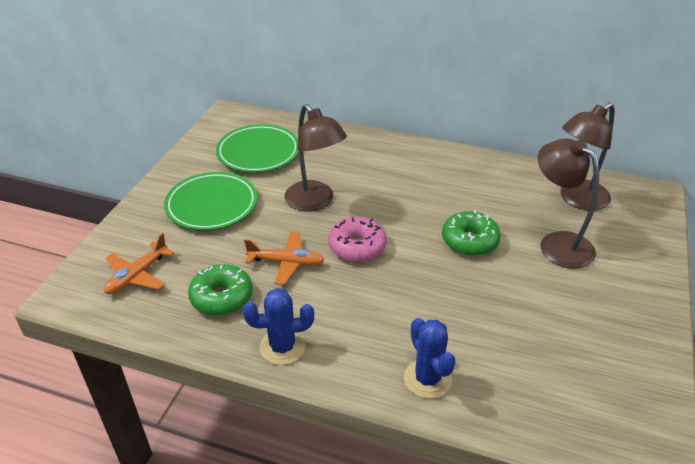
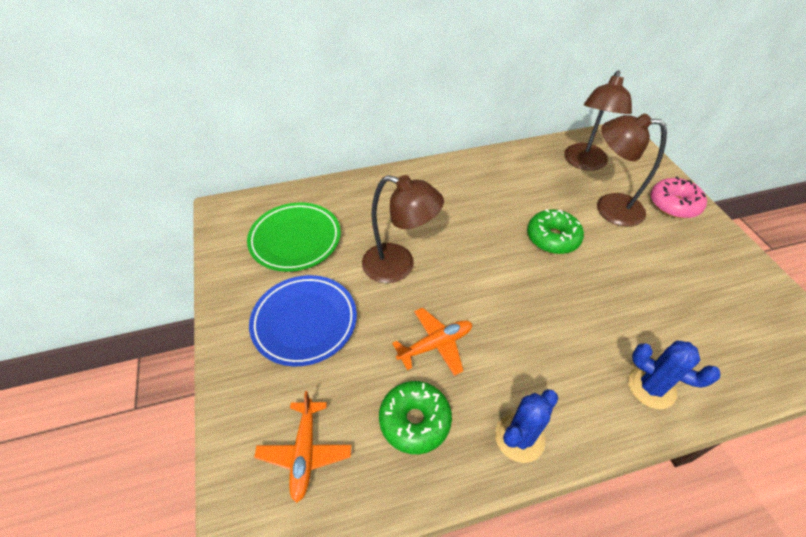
camera: 35 degrees left, 10 degrees up
(212, 205) = (304, 322): green plate -> blue plate
(357, 247) = (477, 292): pink donut -> pink donut (674, 204)

